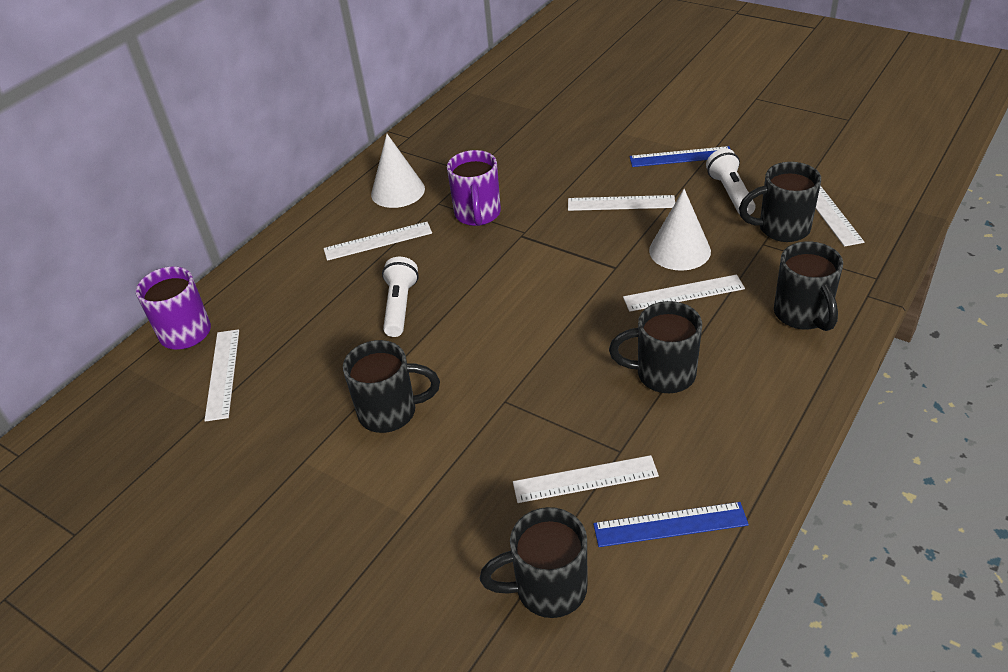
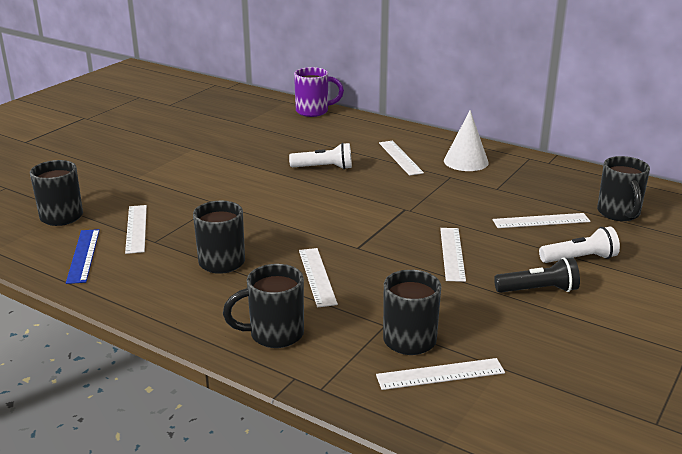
camera: 85 degrees right, 15 degrees down
(223, 373) = (273, 123): white ruler -> white ruler (541, 221)
(390, 412) = (222, 169): black mug -> black mug (619, 213)
(477, 215) = (433, 191): purple mug -> none
(679, 250) = (377, 279): white cone -> none
(681, 157) = (538, 290): blue ruler -> black flashlight
(730, 193) = (472, 314): white flashlight -> white flashlight (580, 259)

